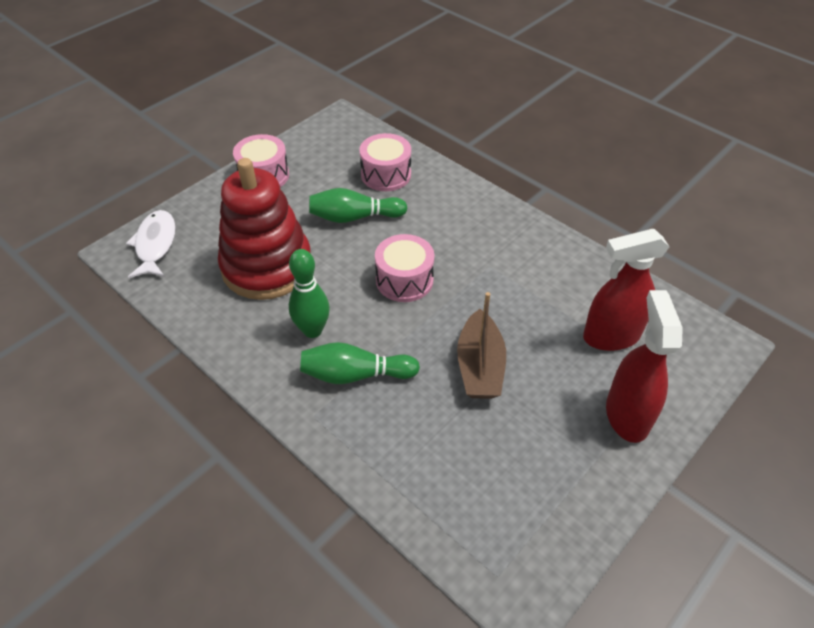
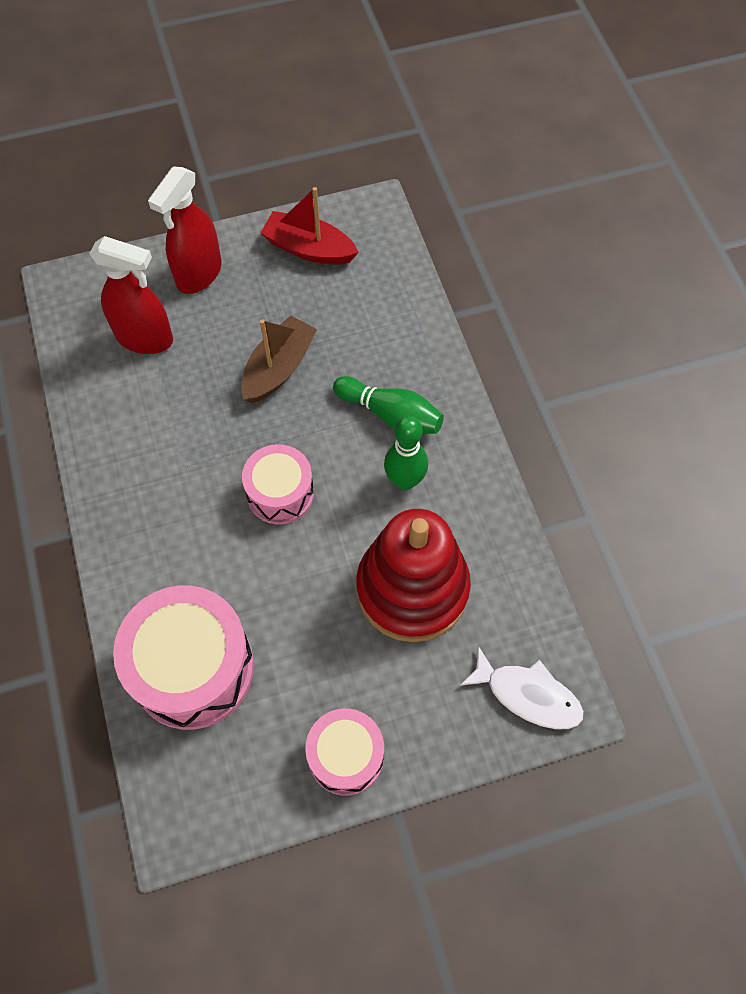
camera: 150 degrees left, 15 degrees up
(155, 244) = (527, 695): white fish -> white fish turned 90 degrees counterclockwise
(354, 217) = (276, 613): green bowling pin -> none
(386, 174) = (193, 668): pink drum -> pink drum, size x1.68
(551, 501) = (309, 249): none -> red boat

